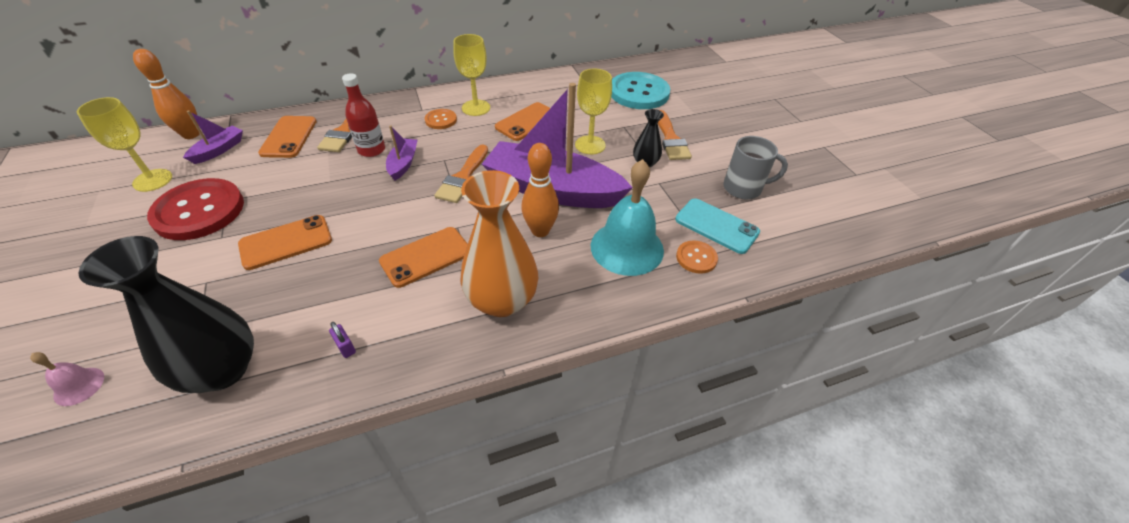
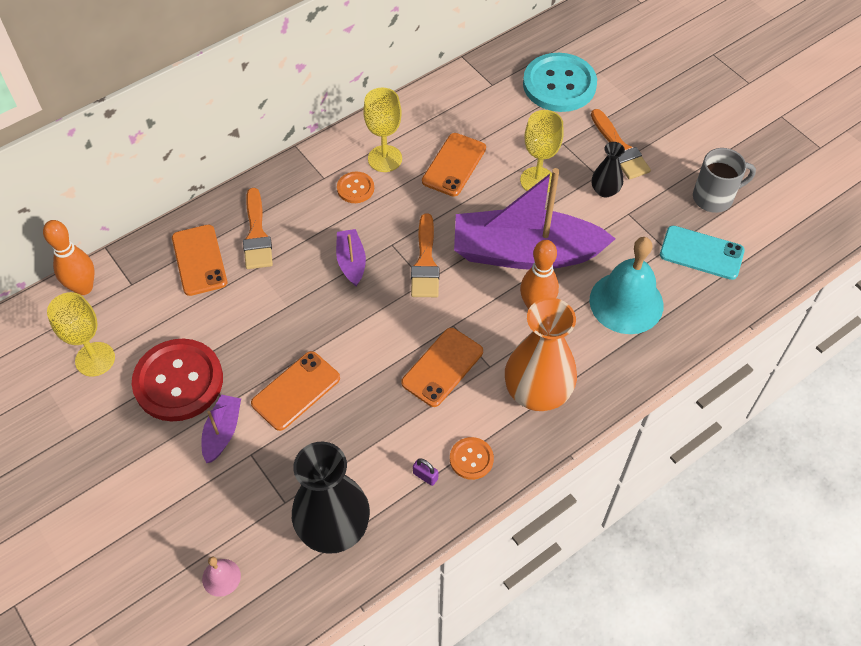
camera: 15 degrees left, 10 degrees up
(219, 150) = (134, 300): purple boat -> purple boat (222, 432)
(371, 150) = (305, 253): red bottle -> none
(696, 258) = (694, 296): orange button -> orange button (471, 459)

